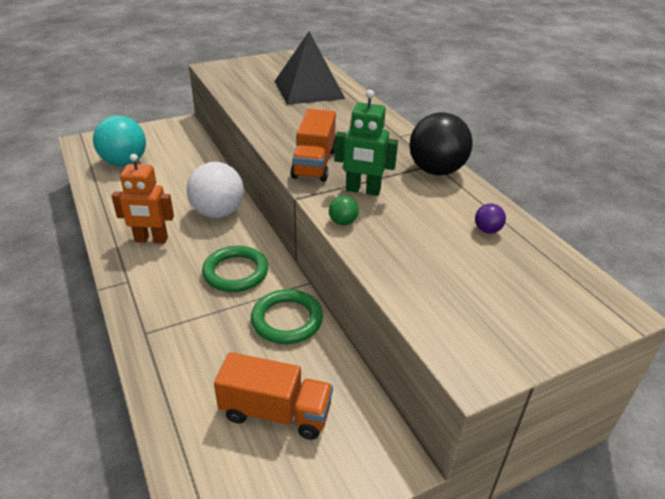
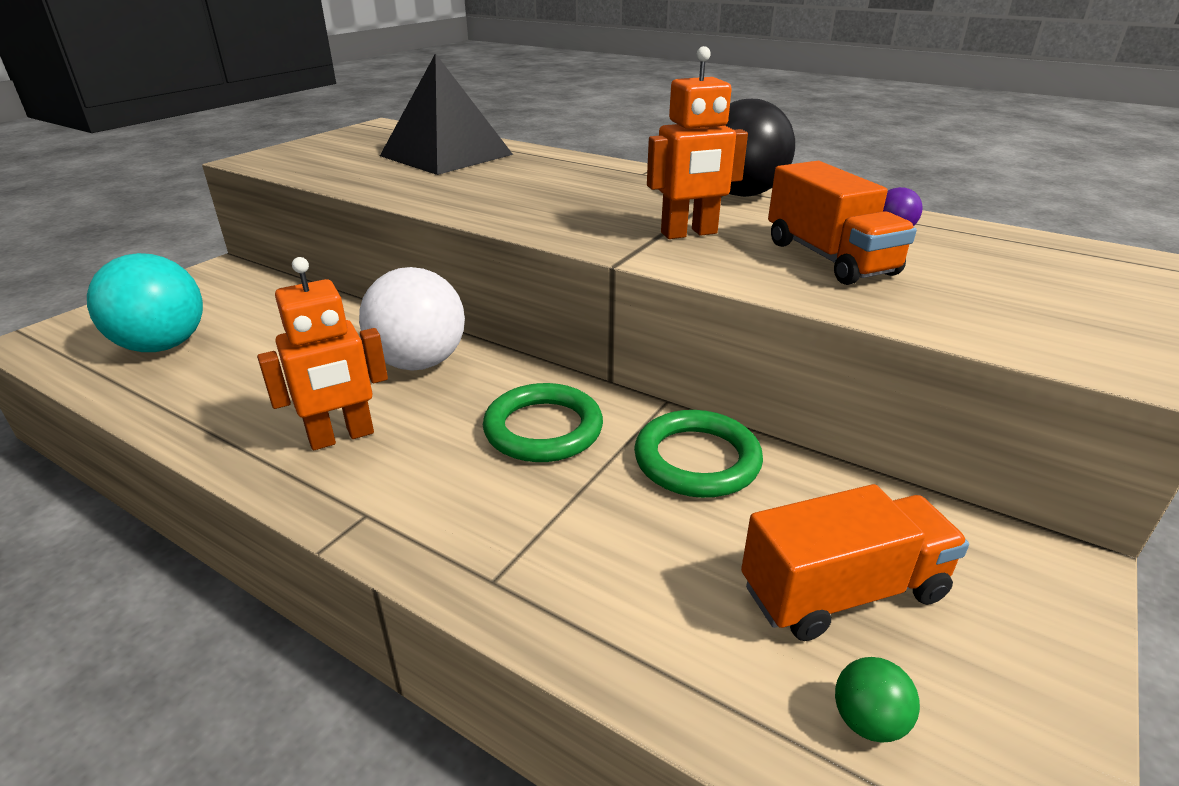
camera: 30 degrees left, 5 degrees down
(314, 164) = (578, 223): orange truck -> orange truck (829, 258)
(343, 222) = (720, 271): green ball -> green ball (867, 721)
(363, 190) = (689, 233): green robot -> orange robot

